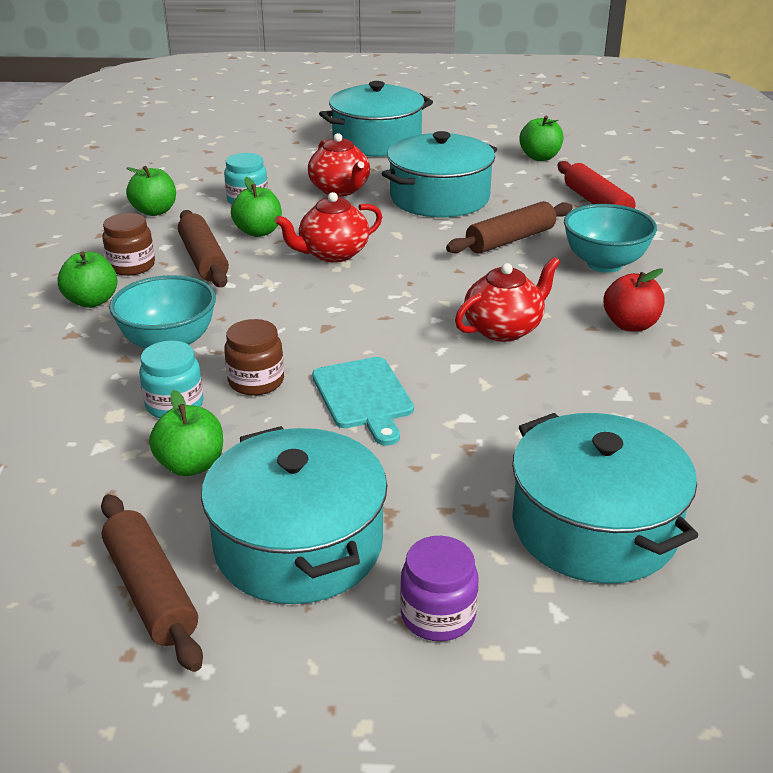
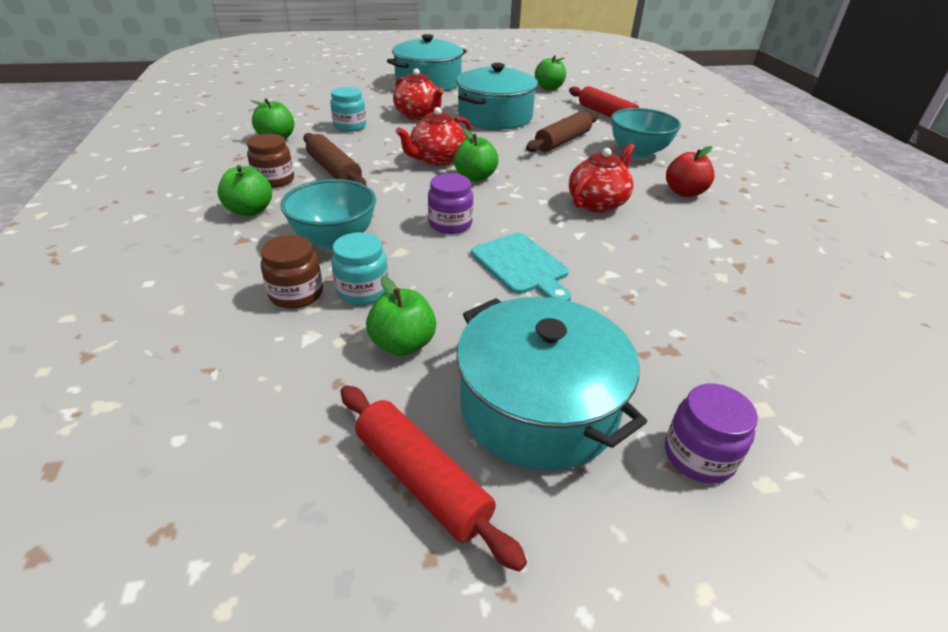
camera: 15 degrees left, 5 degrees up
(151, 591) = (422, 480): brown rolling pin -> red rolling pin
(256, 381) = (425, 263): brown jar -> brown jar (296, 294)
(258, 232) = (369, 148): green apple -> green apple (475, 177)
(307, 338) = (450, 224): none -> purple jar
(594, 527) = (767, 351): turquoise pot -> none

